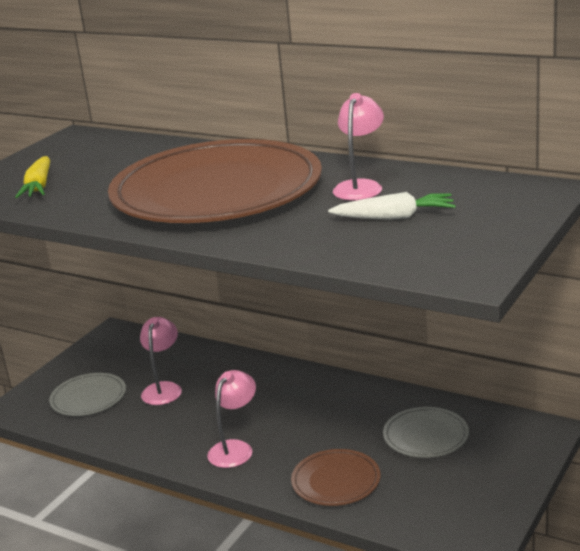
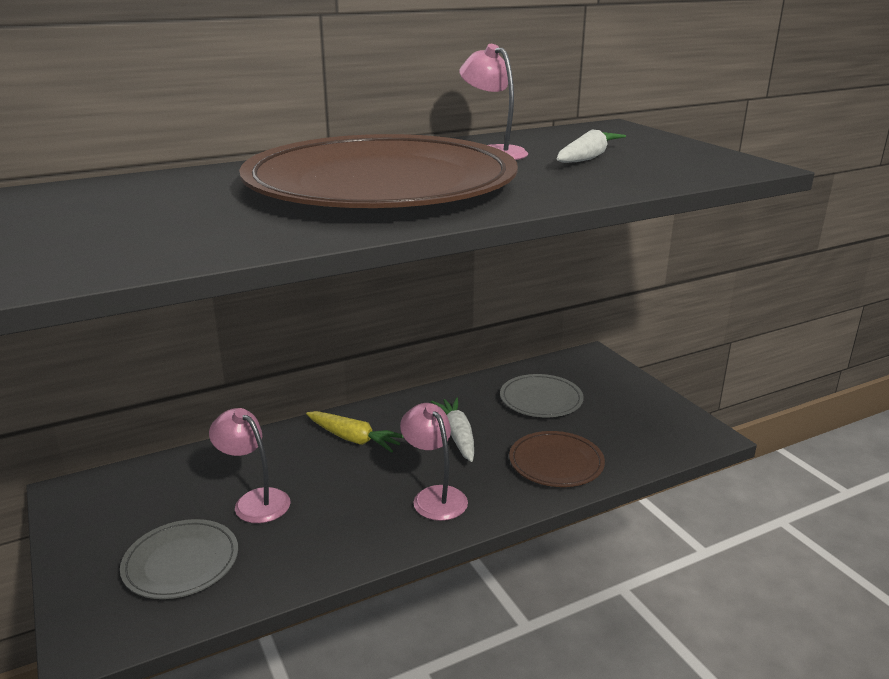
camera: 60 degrees left, 0 degrees up
(39, 186) = (123, 240): yellow carrot -> yellow carrot (354, 439)
(321, 423) = (457, 436): none -> white carrot

